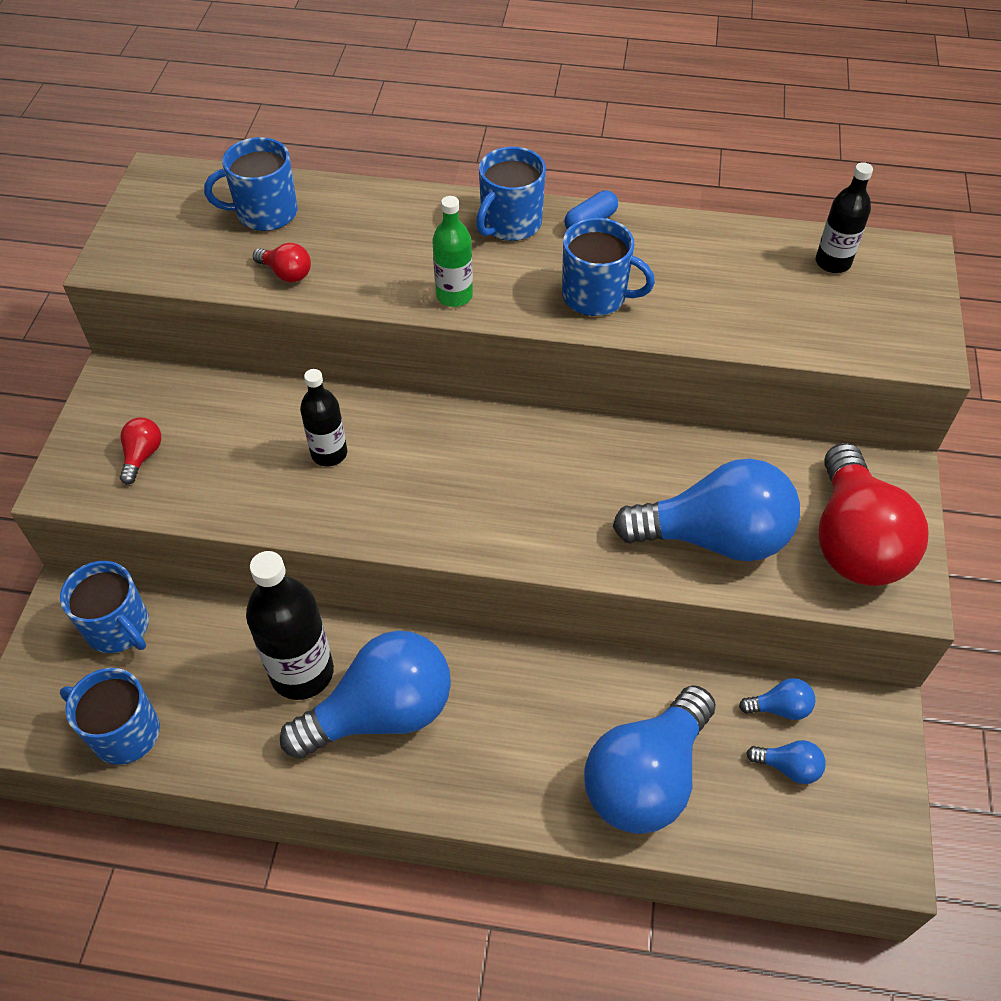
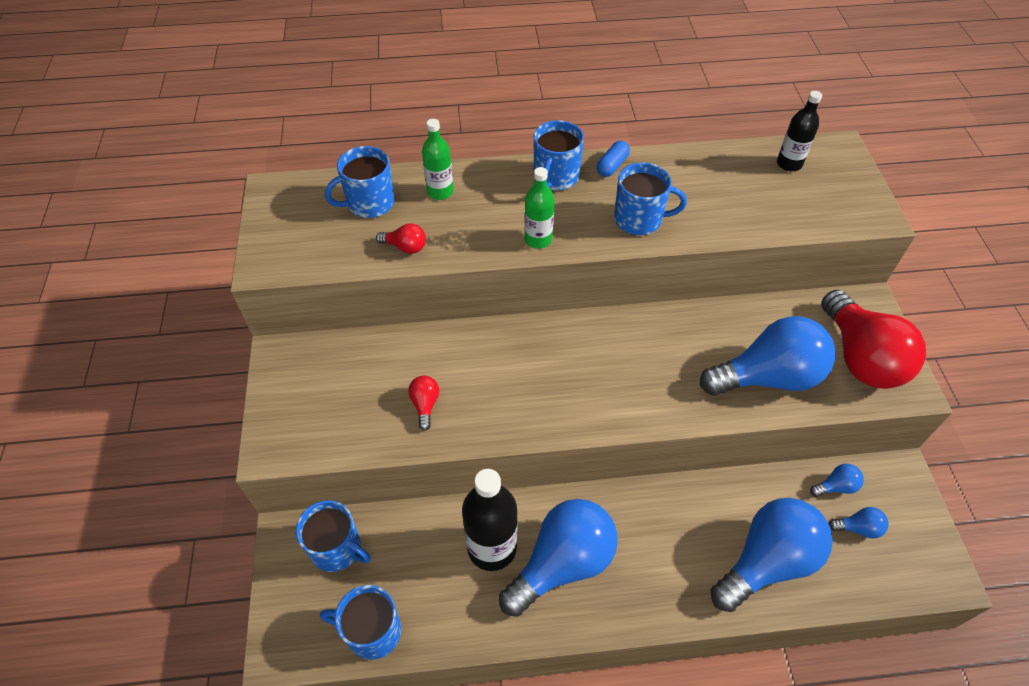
camera: 15 degrees left, 0 degrees up
(142, 456) = (326, 411): red light bulb -> red light bulb (425, 405)
(329, 453) = (469, 377): black bottle -> none
(357, 215) = (440, 191): none -> green bottle
(646, 777) = (767, 561): blue light bulb -> blue light bulb turned 150 degrees counterclockwise

